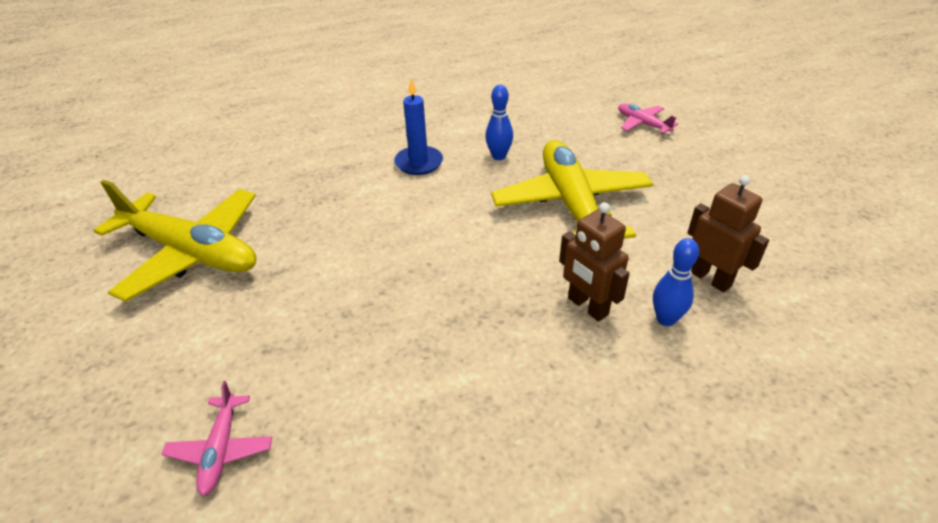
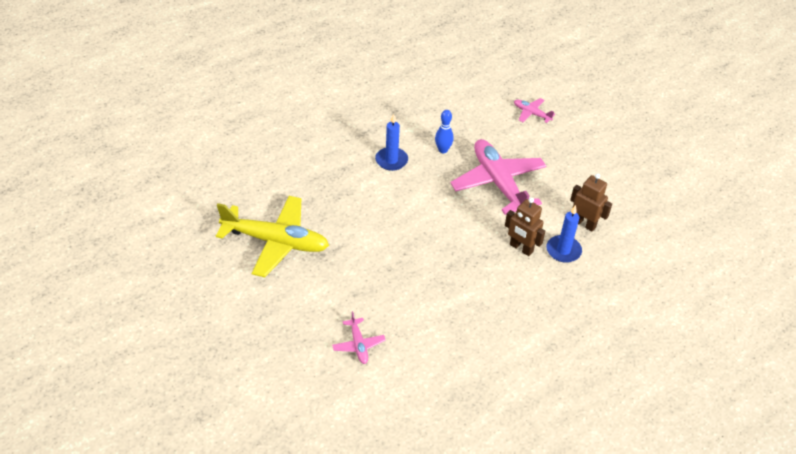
camera: 15 degrees left, 5 degrees up
(571, 204) = (498, 183): yellow plane -> pink plane
(666, 319) = (563, 250): blue bowling pin -> blue candle

